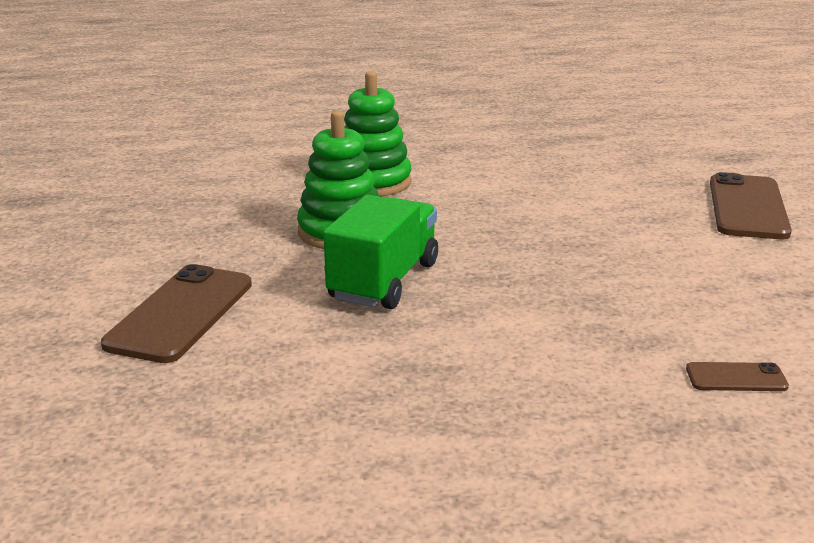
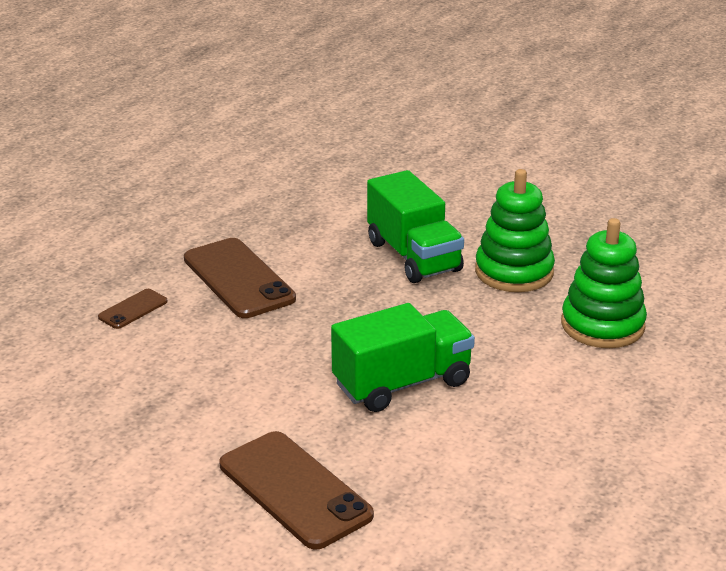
camera: 130 degrees right, 5 degrees up
(180, 314) = (463, 184): brown phone -> brown phone (239, 279)
(576, 218) = (402, 383): none -> green truck

